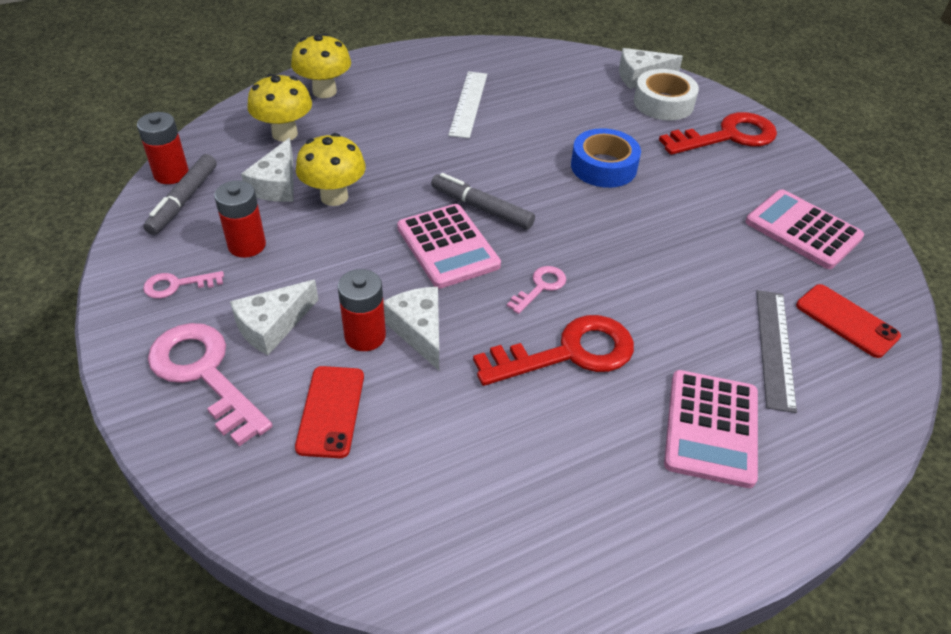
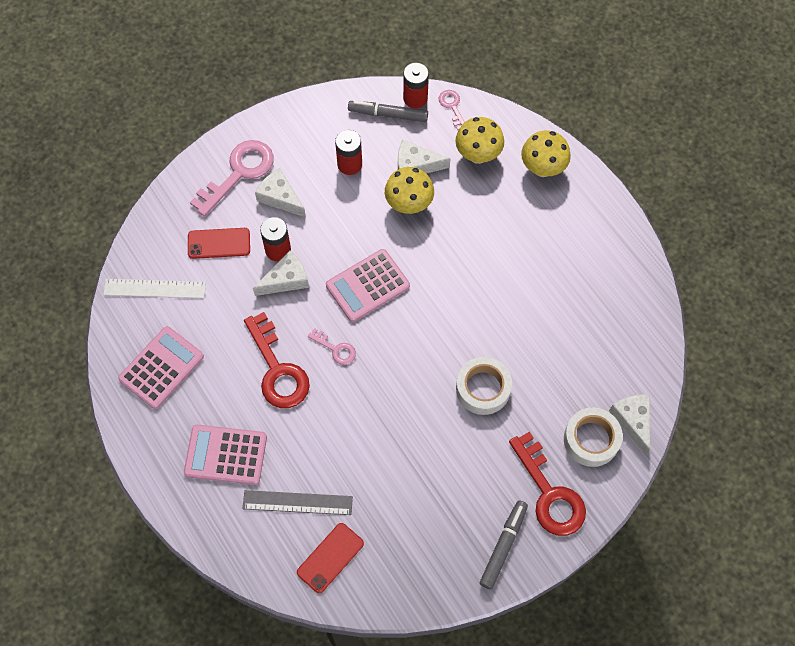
camera: 85 degrees right, 20 degrees up
(176, 285) = (307, 137): pink key -> pink key (452, 106)
(468, 104) = (550, 278): white ruler -> white ruler (155, 288)
(481, 208) = (414, 303): grey marker -> grey marker (503, 546)
(603, 167) = (483, 388): blue tape -> white tape
(803, 230) = (429, 541): pink calculator -> pink calculator (161, 367)

